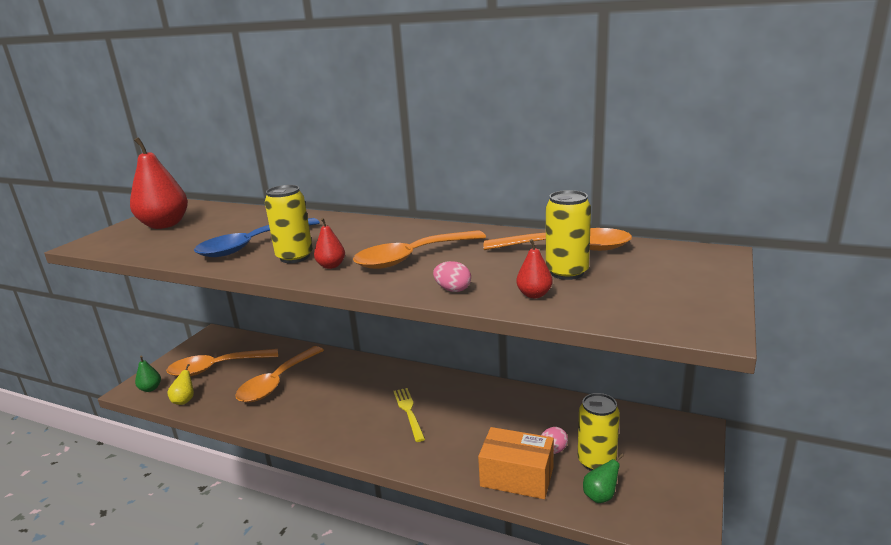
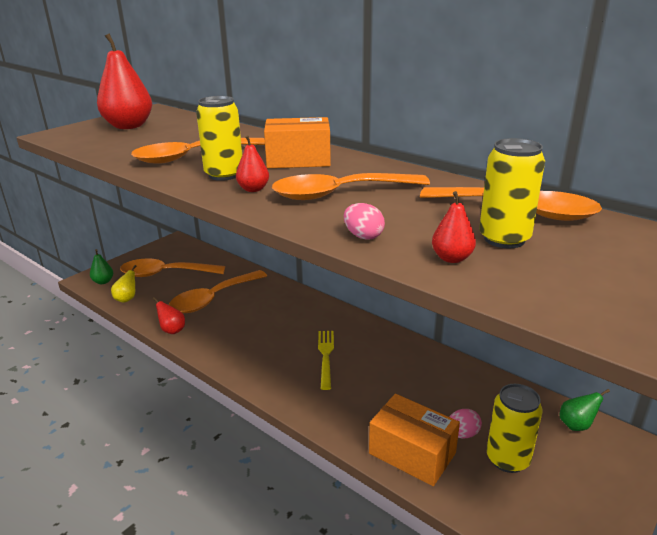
camera: 15 degrees right, 5 degrees up
(247, 420) = (172, 330): none -> red pear
(251, 245) = (191, 157): blue spoon -> orange spoon
(357, 233) = (298, 160): none -> orange box
(600, 496) = (498, 500): green pear -> green pear (576, 425)

